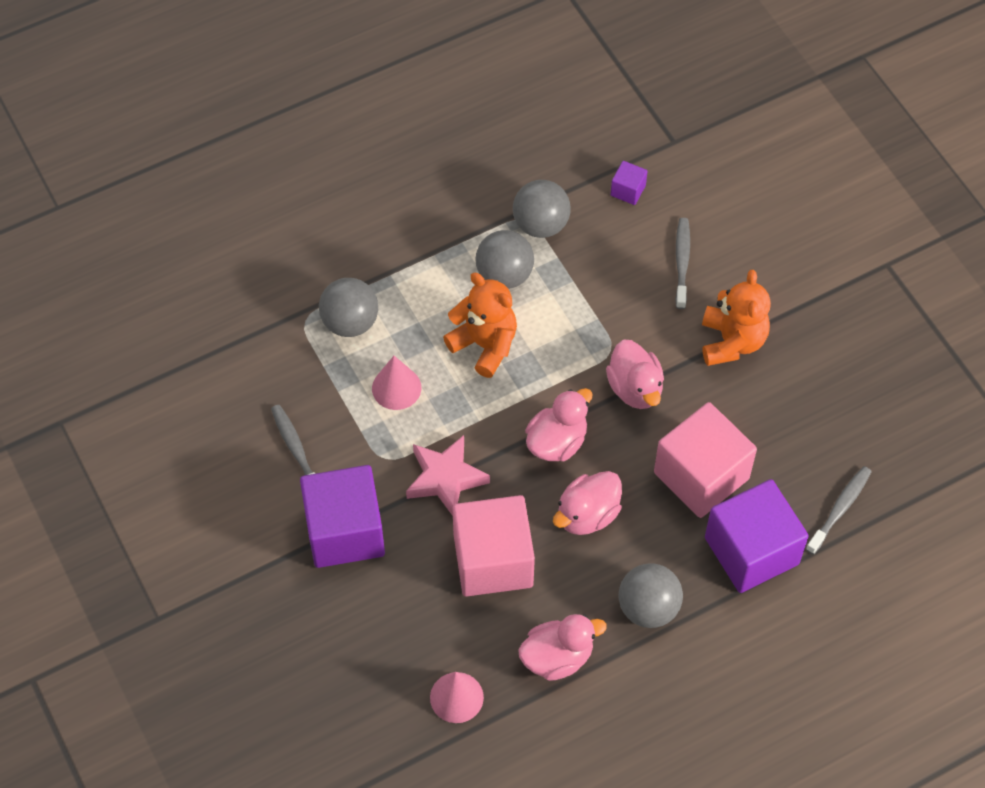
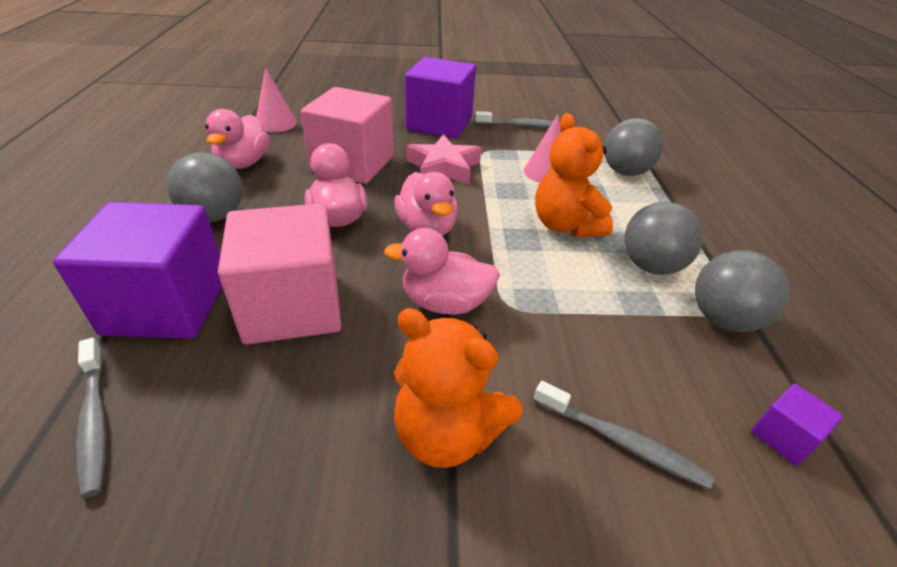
camera: 115 degrees right, 20 degrees down
(484, 345) = (565, 226): orange teddy bear -> orange teddy bear turned 90 degrees clockwise

